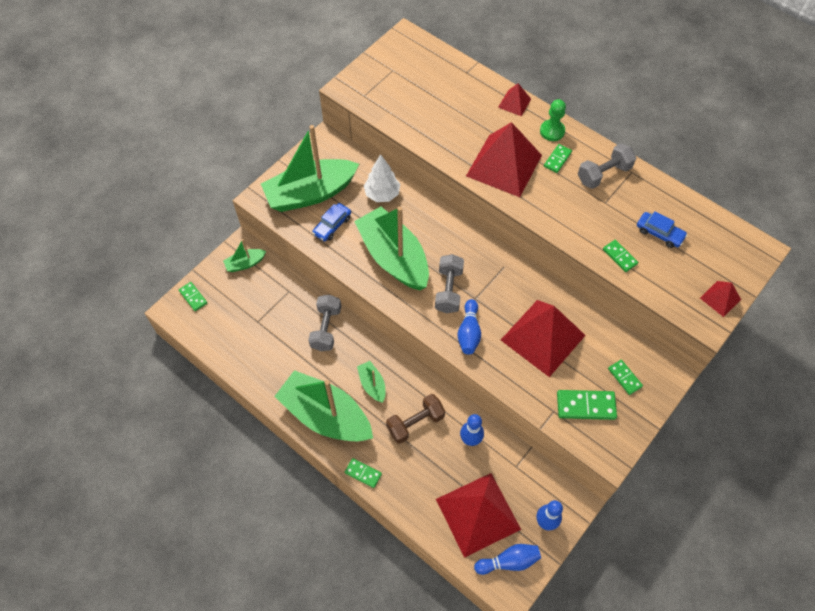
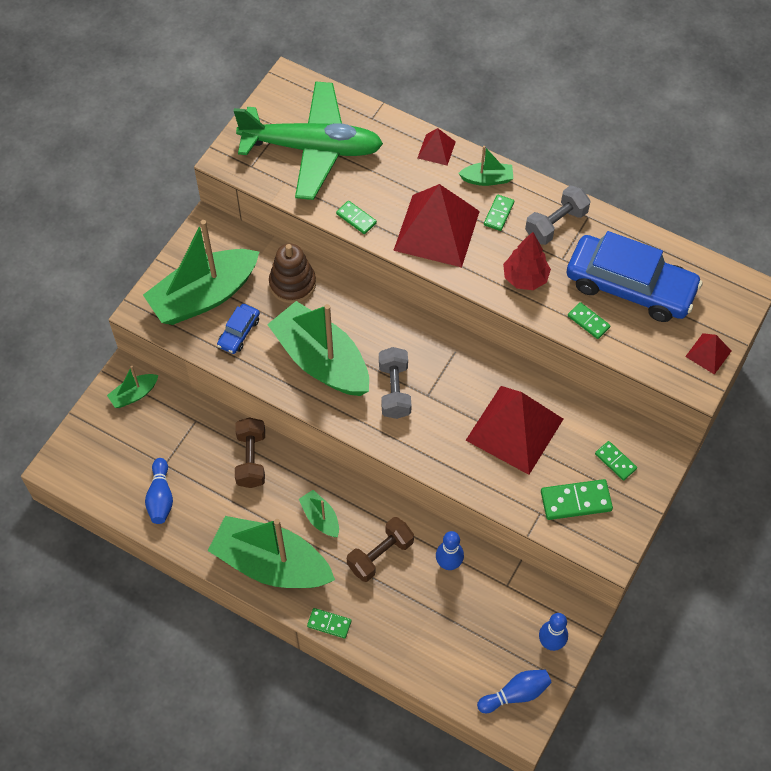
camera: 10 degrees left, 0 degrees up
(193, 297) = (78, 447): green domino -> green domino (356, 218)
(326, 328) = (251, 459): grey dumbbell -> brown dumbbell
(382, 194) = (292, 284): white tree -> brown stacking toy
(415, 88) = (312, 148): none -> green plane
(469, 332) = (427, 437): blue bowling pin -> blue bowling pin (161, 497)
(478, 514) = (472, 647): red pyramid -> none
(552, 131) = (487, 179): green pawn -> green boat
(571, 213) = (525, 278): none -> red tree
(659, 233) = (630, 287): blue car -> blue car, size x2.27

